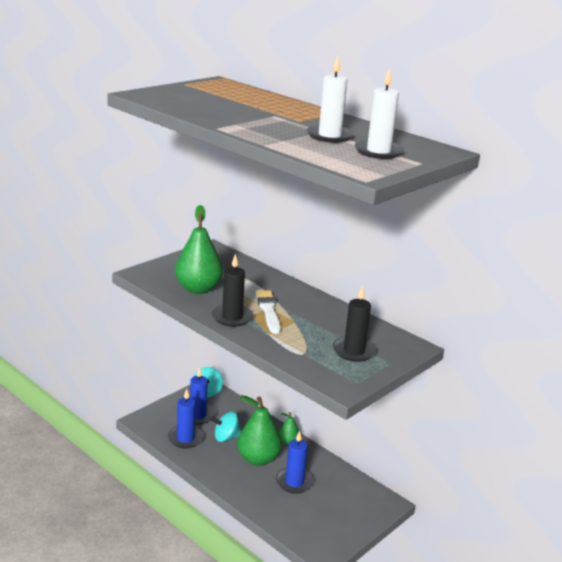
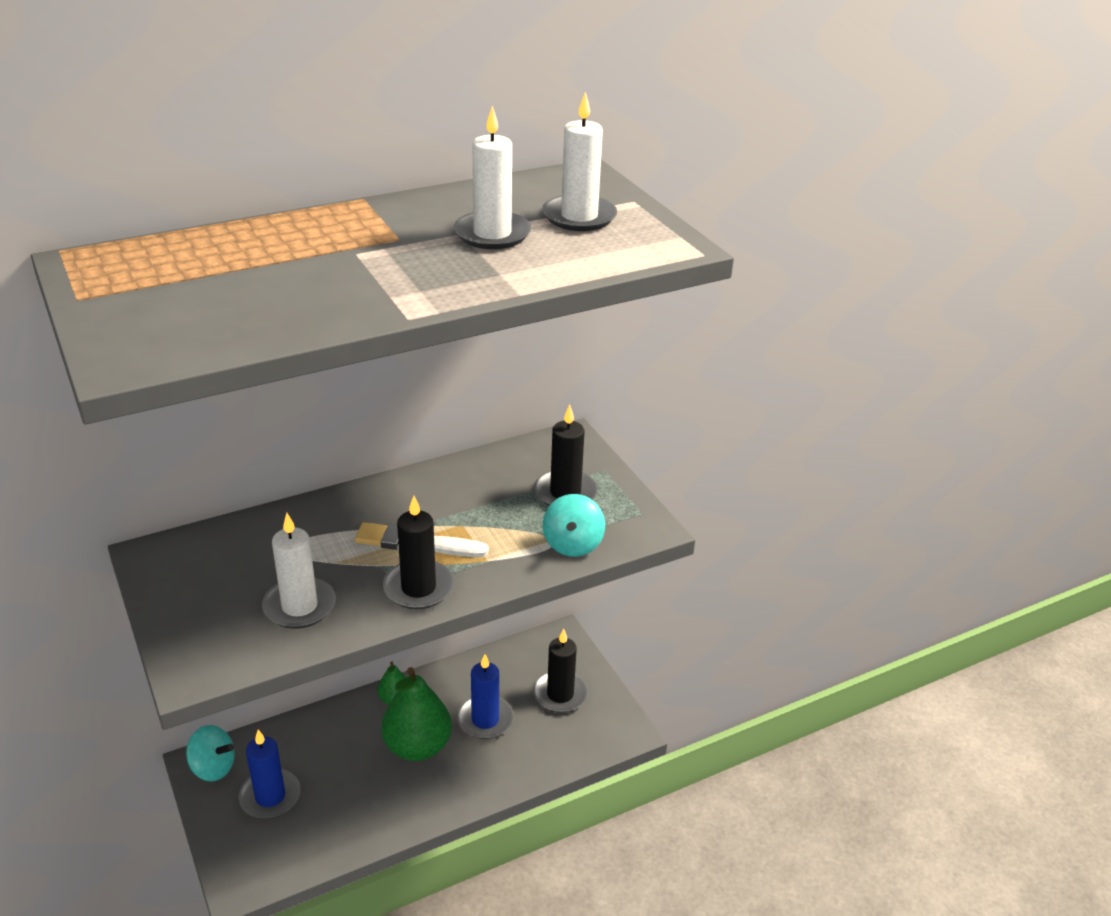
camera: 70 degrees left, 10 degrees up
(185, 438) = (323, 828): blue candle -> none
(198, 289) = (299, 606): green pear -> white candle
(226, 437) = (348, 773): turquoise spinning top -> turquoise spinning top (572, 544)
(336, 512) = (560, 694): none -> black candle

